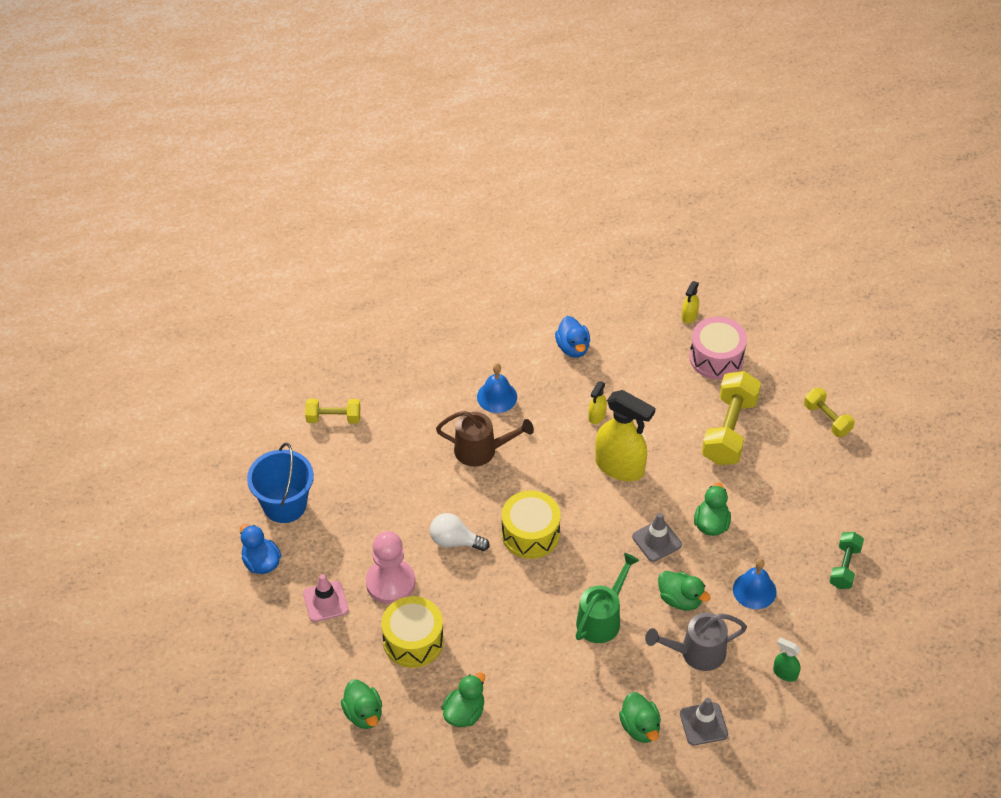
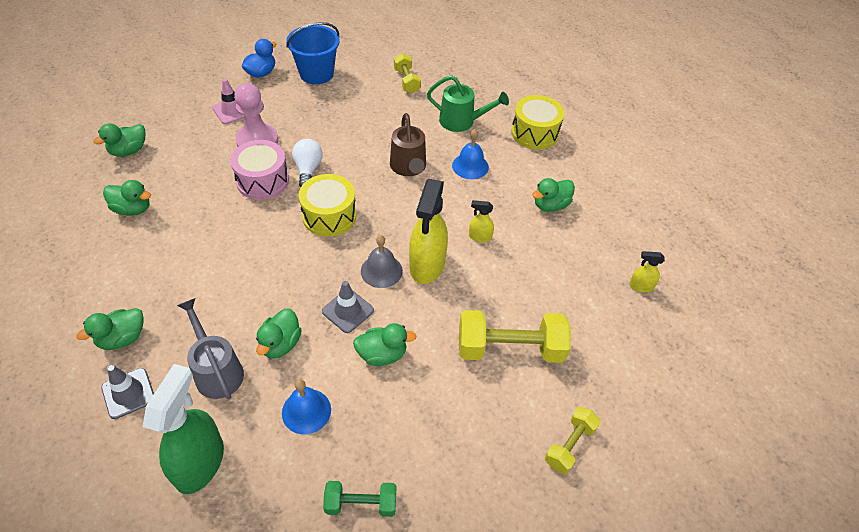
camera: 70 degrees right, 0 degrees up
(413, 641) = (202, 165): yellow drum -> yellow drum (534, 133)
(573, 348) = (550, 205): blue duck -> green duck
(602, 618) = (246, 285): green watering can -> green watering can (462, 121)
(616, 504) = (381, 271): none -> grey bell
(716, 358) = (600, 319): pink drum -> pink drum (262, 180)
(785, 673) = (200, 462): green spray bottle -> green spray bottle, size x2.17

